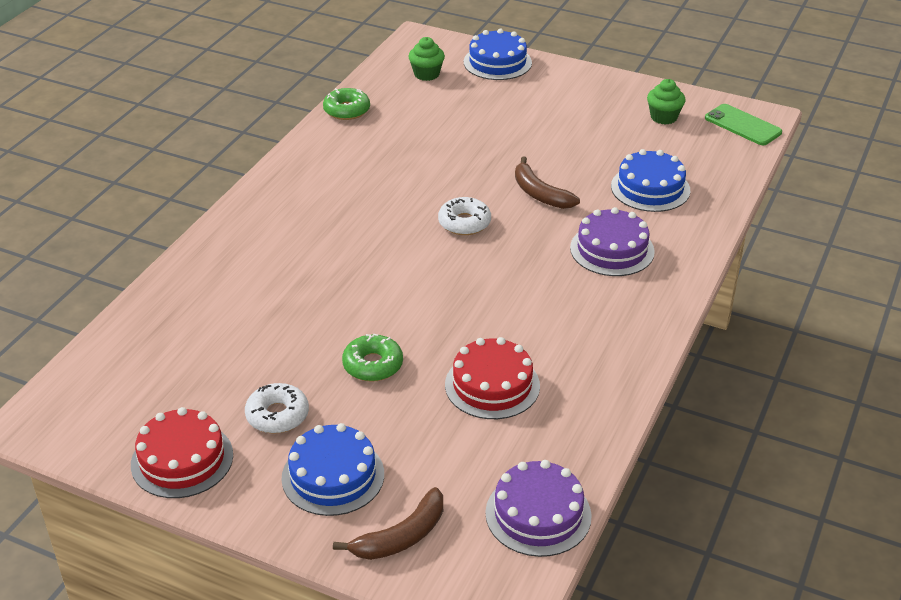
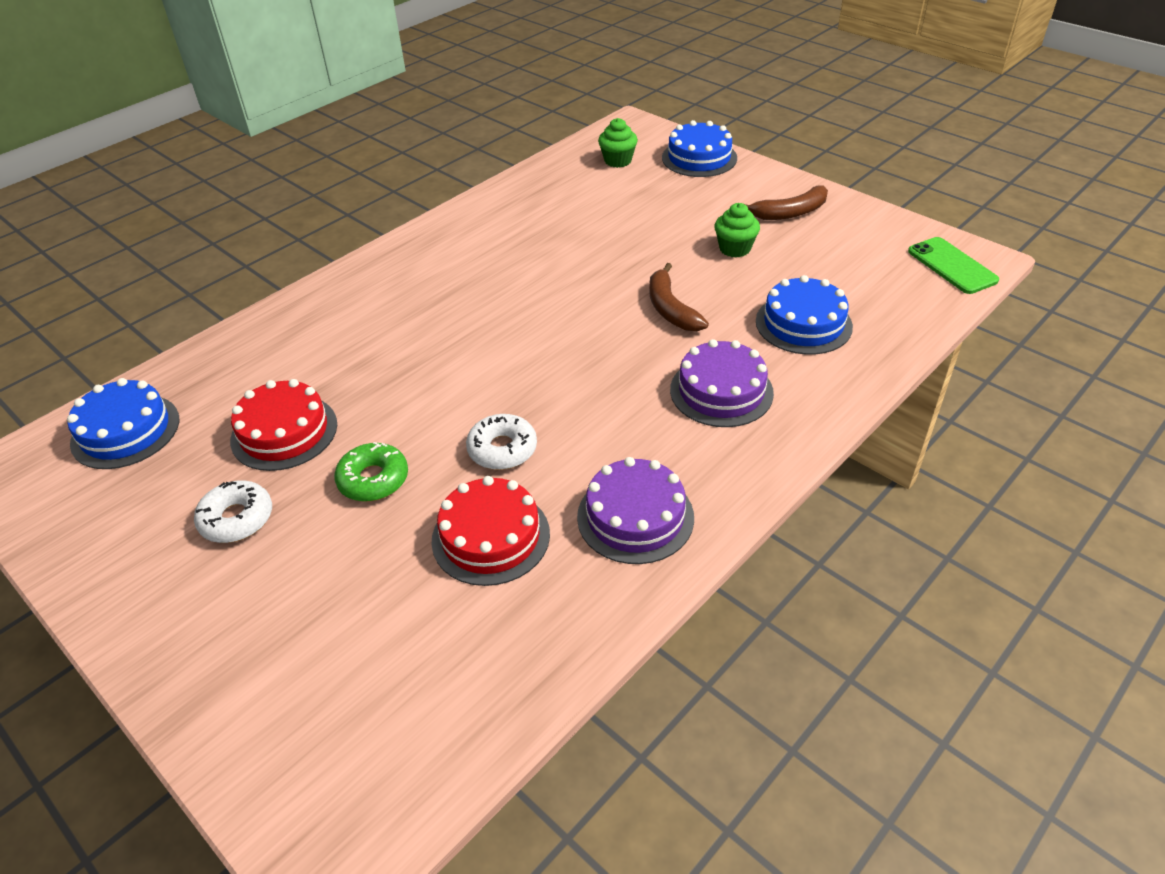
camera: 20 degrees right, 5 degrees up
(182, 459) = (107, 550): red cake -> red cake (284, 432)
(333, 476) = (246, 613): blue cake -> blue cake (125, 431)
(346, 110) = (515, 187): green donut -> none
(402, 536) = (270, 721): brown banana -> brown banana (790, 213)
(464, 223) = (568, 328): white donut -> white donut (502, 449)
(538, 514) = (448, 736): purple cake -> purple cake (635, 517)
(663, 117) = (858, 243): green cupcake -> green cupcake (735, 249)

